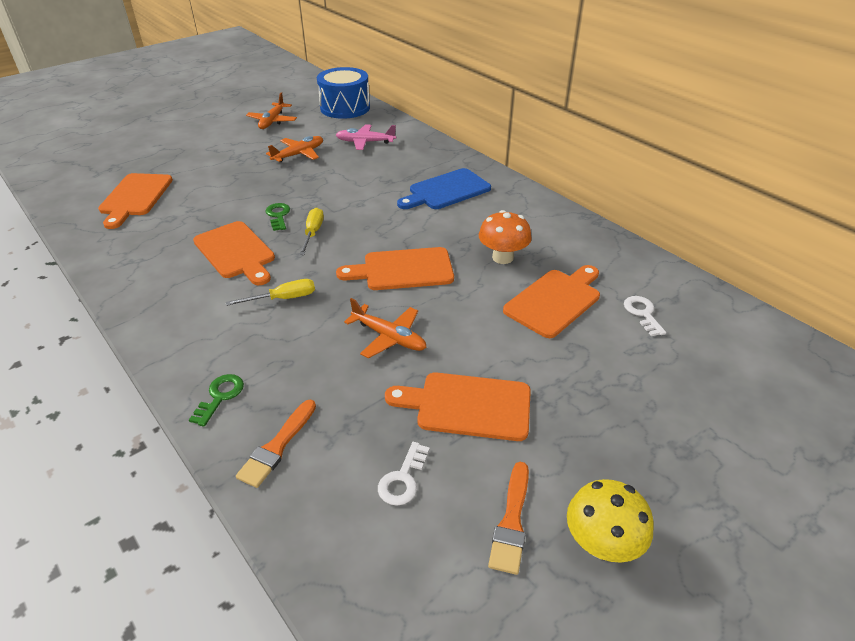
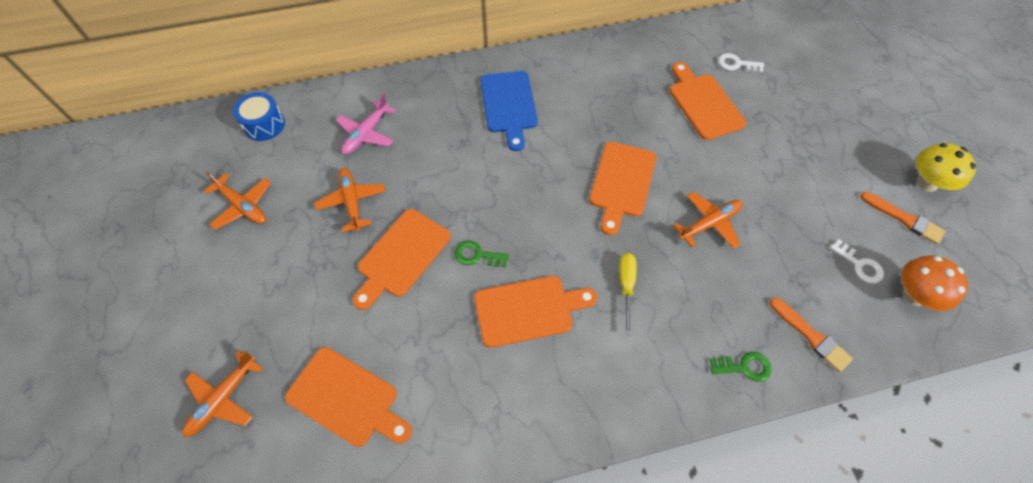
camera: 65 degrees left, 20 degrees up
(126, 158) = (224, 398): none -> orange plane
(220, 396) = (744, 367): green key -> green key turned 135 degrees clockwise
(313, 233) = (527, 233): yellow screwdriver -> none
(345, 108) = (264, 125): blue drum -> blue drum, size x0.62
(468, 405) = (800, 202): orange cutting board -> orange cutting board (401, 256)
(502, 257) = (634, 110): orange mushroom -> orange mushroom (914, 295)

